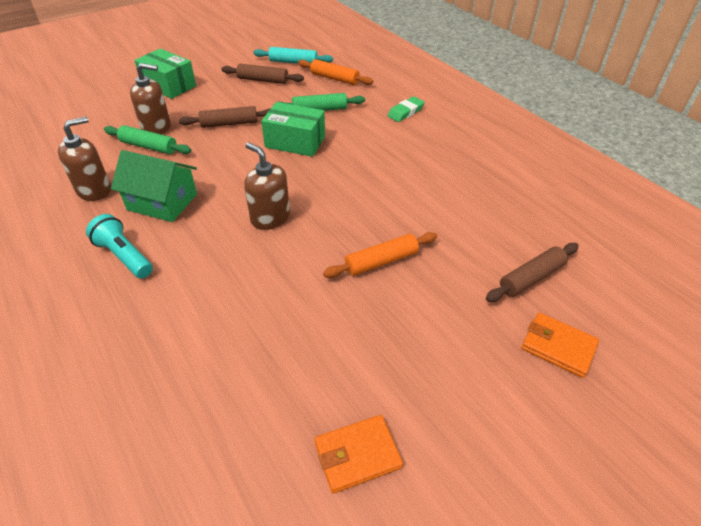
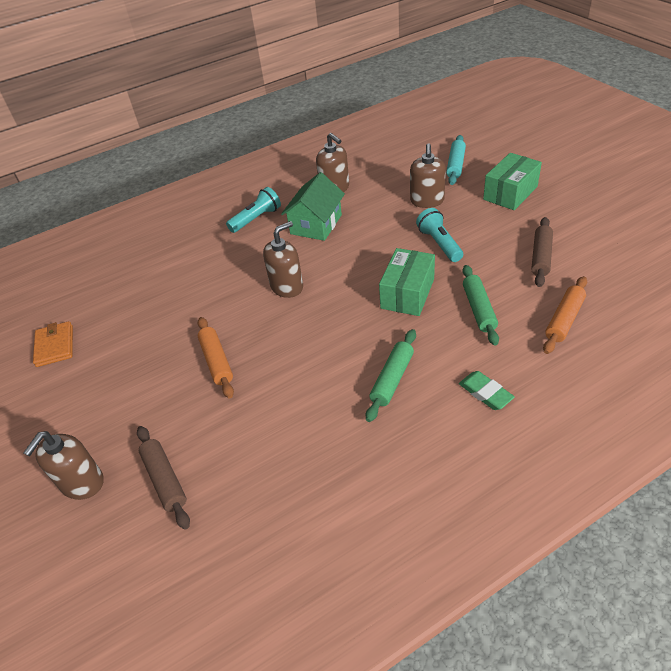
camera: 100 degrees right, 0 degrees up
(148, 146) = (396, 202): green rolling pin -> green rolling pin (392, 379)
(229, 123) = (439, 243): brown rolling pin -> turquoise flashlight
(293, 62) = (599, 278): turquoise rolling pin -> turquoise rolling pin (455, 165)
(558, 347) = (82, 483): orange wallet -> brown soap dispenser

